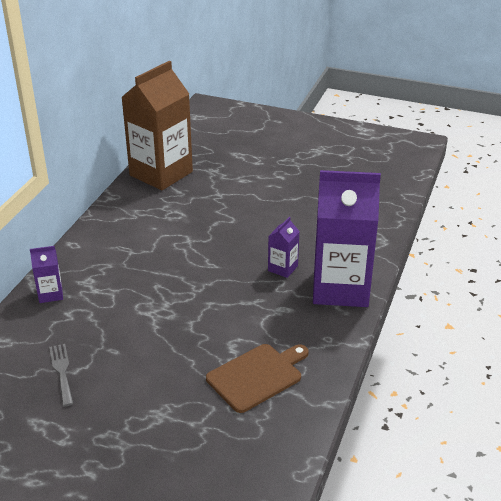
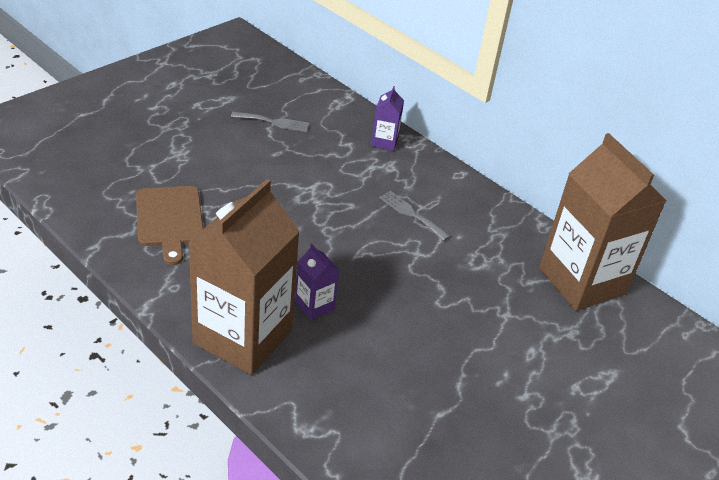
camera: 110 degrees right, 5 degrees up
(144, 254) = (411, 214): none -> grey fork
(340, 288) = (242, 337): purple carton -> brown carton

